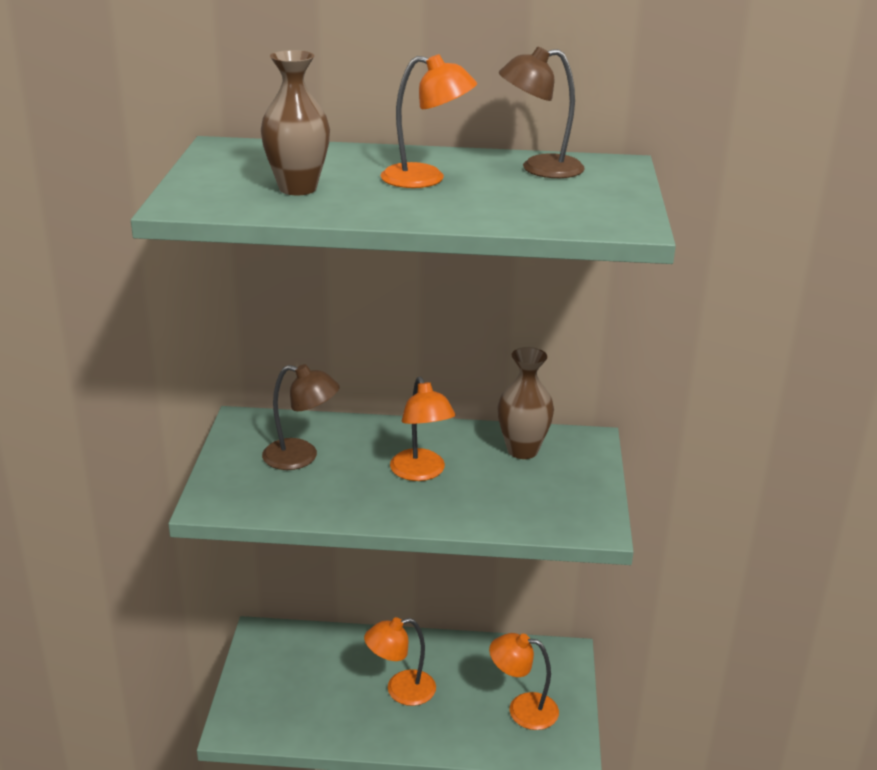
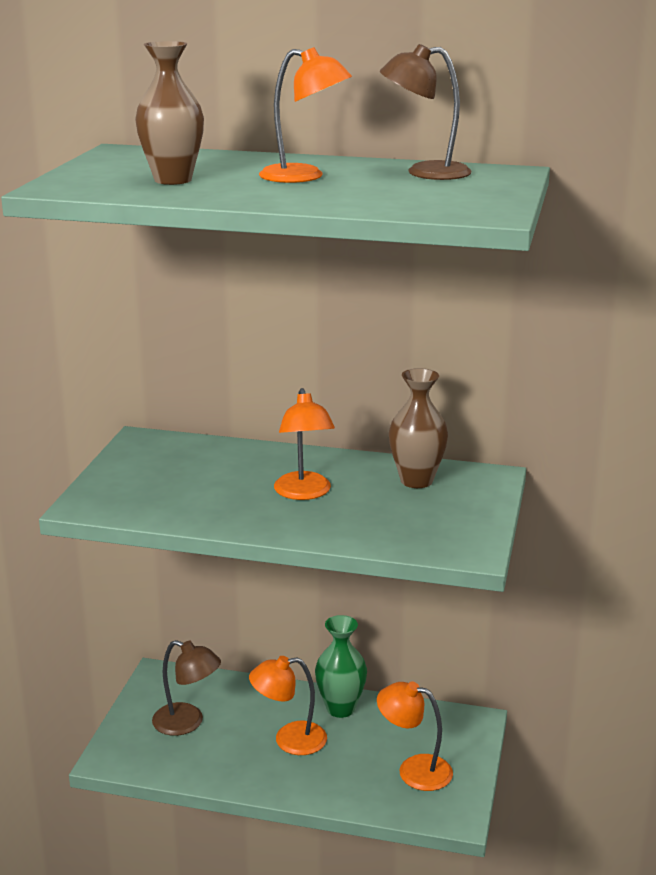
camera: 10 degrees right, 5 degrees down
(301, 457) = (187, 472): brown lamp -> brown lamp (187, 723)
(441, 652) = (340, 708): none -> green vase

